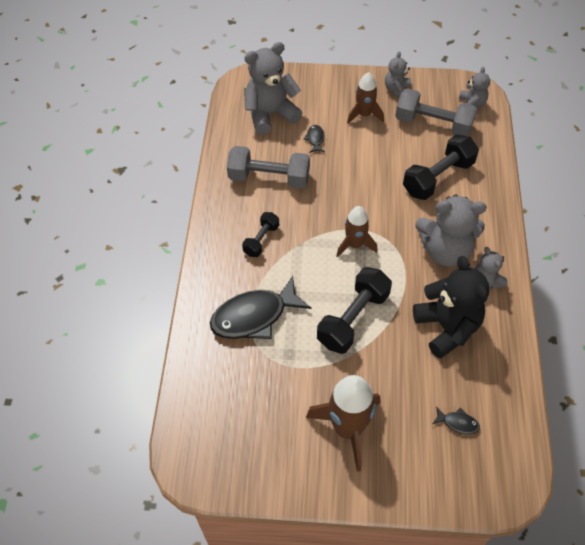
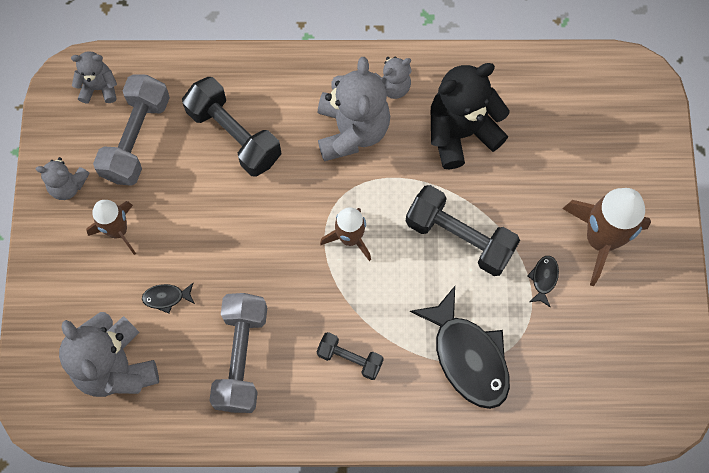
camera: 95 degrees left, 15 degrees up
(458, 423) = (578, 126): black fish -> black fish (543, 279)

